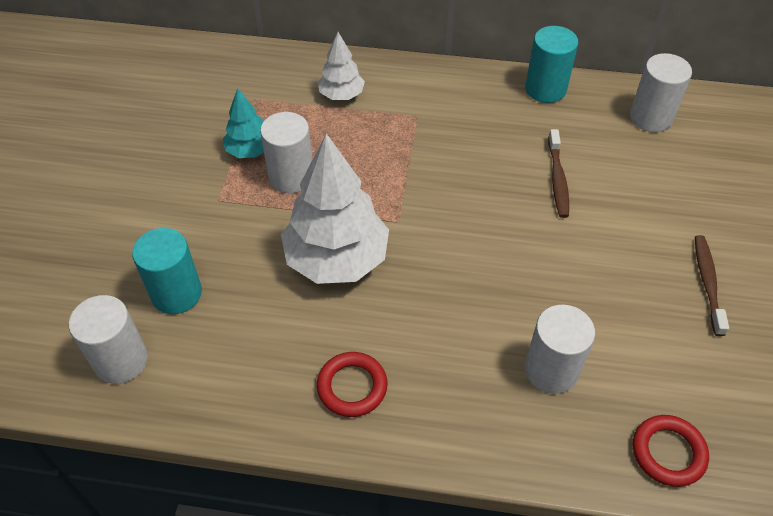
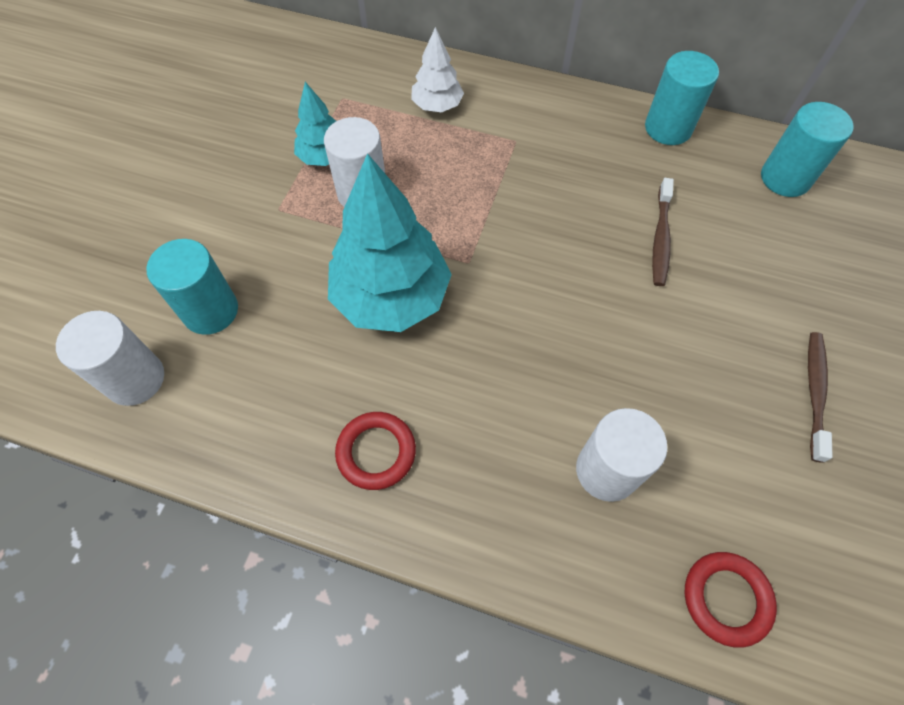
camera: 10 degrees right, 10 degrees up
(337, 259) = (391, 297): white tree -> turquoise tree
(651, 117) = (785, 178): white cylinder -> turquoise cylinder

